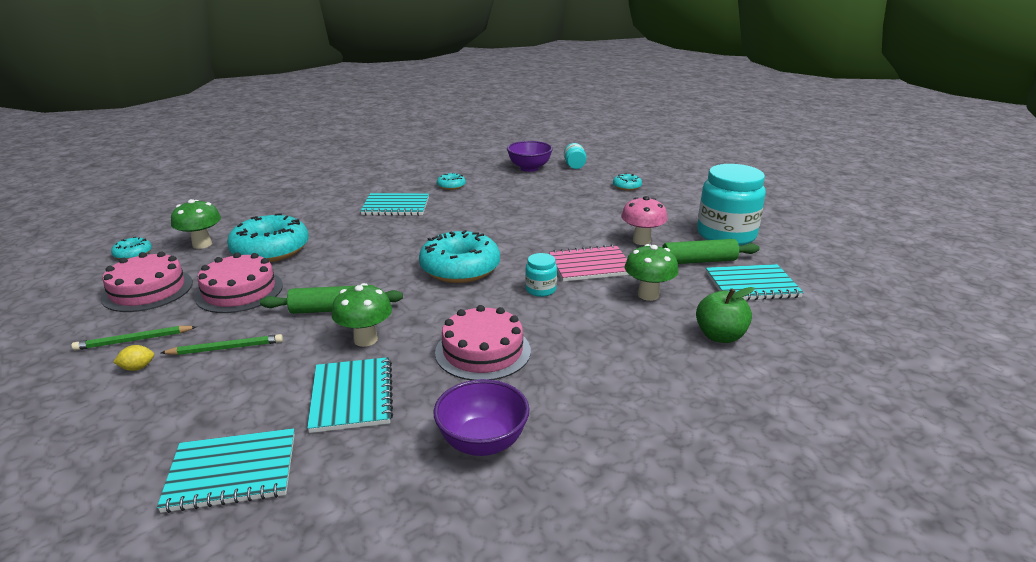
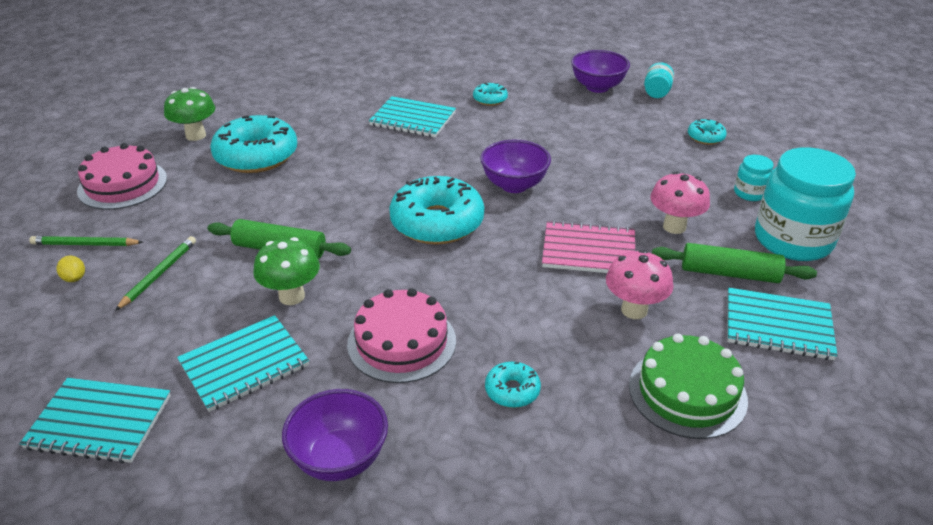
camera: 20 degrees right, 10 degrees up
(133, 254) = (129, 135): turquoise donut -> turquoise donut (512, 390)
(137, 368) = (74, 278): yellow lemon -> yellow lemon turned 60 degrees clockwise
(226, 348) = (159, 274): green pencil -> green pencil turned 75 degrees counterclockwise
(239, 291) = (203, 204): pink cake -> none
(352, 396) = (244, 364): turquoise notebook -> turquoise notebook turned 45 degrees clockwise
(506, 235) = (514, 185): none -> purple bowl
(540, 290) = (510, 273): turquoise jar -> turquoise jar (750, 193)
(648, 295) = (634, 310): green mushroom -> pink mushroom
(720, 336) = (687, 392): green apple -> green cake

